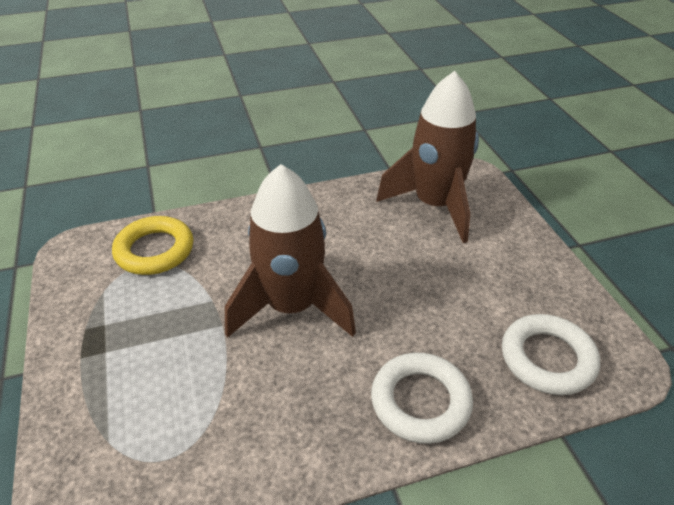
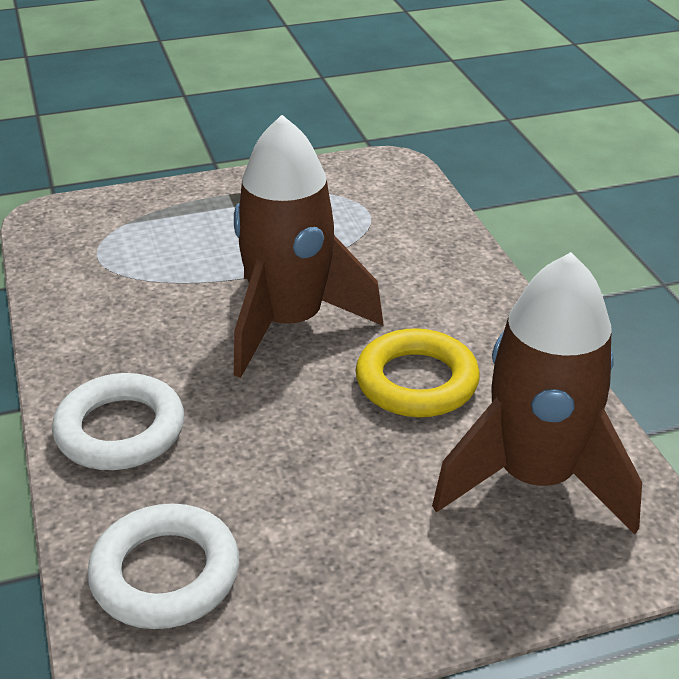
camera: 90 degrees right, 5 degrees down
(154, 250) = (391, 215): yellow ring -> yellow ring (416, 381)

